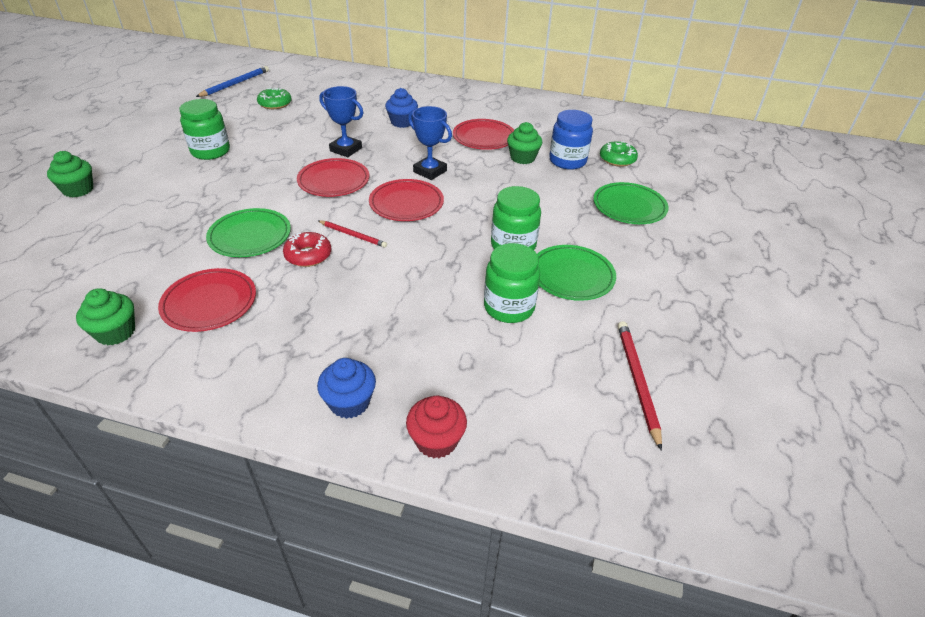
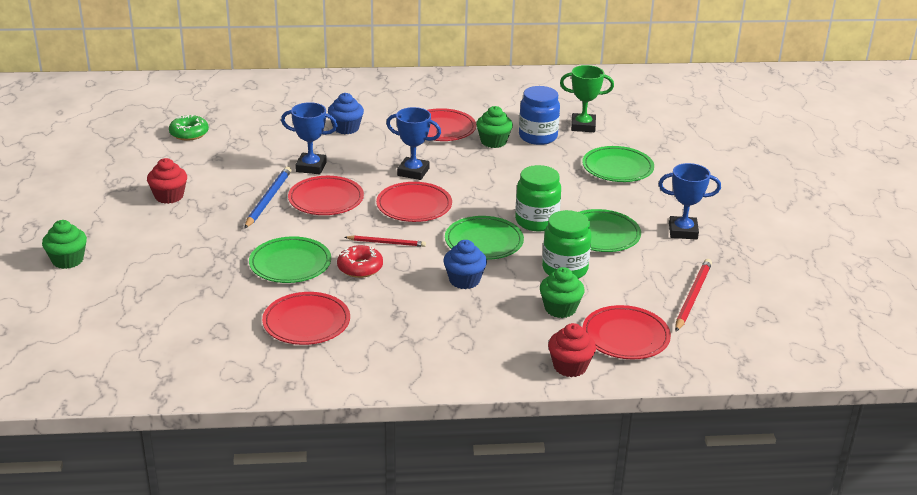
camera: 20 degrees left, 10 degrees down
(116, 332) = (245, 361): green cupcake -> green cupcake (560, 308)
(210, 151) = (169, 196): green jar -> red cupcake
(235, 84) = (119, 119): blue pencil -> blue pencil (268, 199)
(349, 402) = (487, 360): blue cupcake -> blue cupcake (464, 280)
(446, 256) = (484, 242): none -> green plate
(527, 416) = (625, 336): none -> red plate
(617, 159) = (583, 126): green donut -> green trophy
(637, 381) = (692, 297): red pencil -> red pencil turned 45 degrees clockwise
(665, 293) = (683, 231): none -> blue trophy

